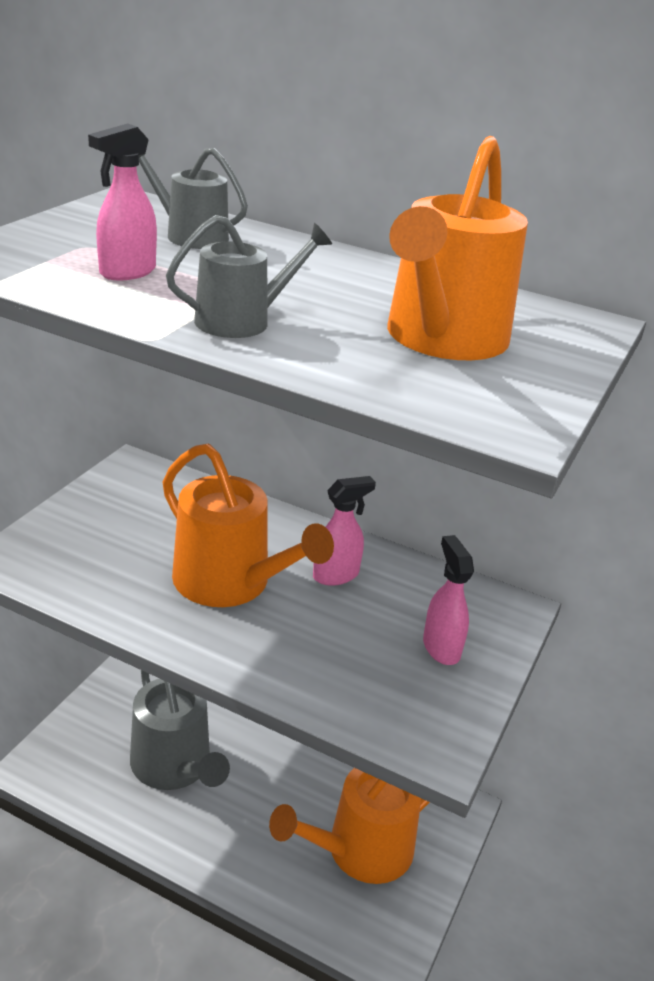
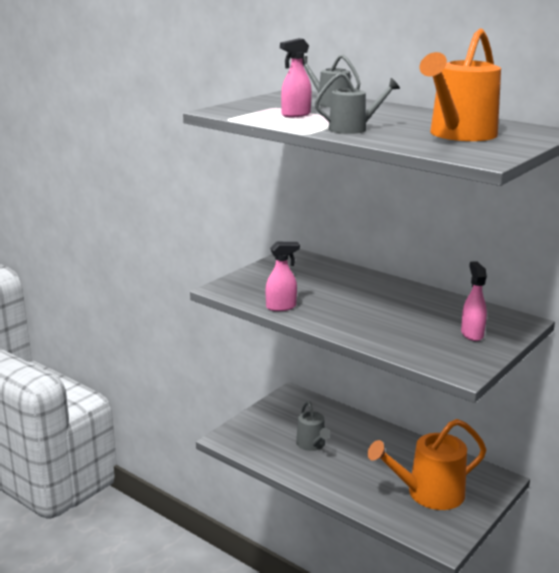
camera: 15 degrees right, 10 degrees down
(174, 766) = (312, 444): grey watering can -> grey watering can, size x0.58
(230, 582) = (347, 303): orange watering can -> none
(336, 575) = (412, 303): pink spray bottle -> pink spray bottle (281, 307)

